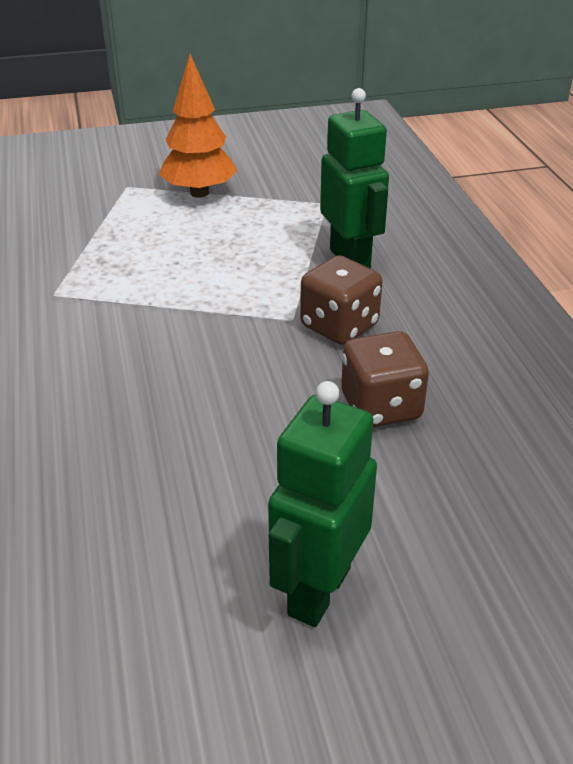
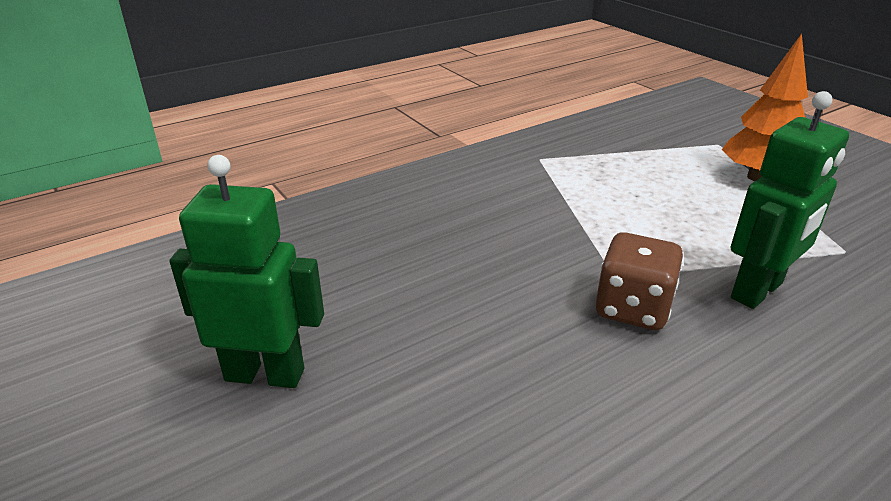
camera: 70 degrees right, 5 degrees down
(381, 407) = (525, 365): brown dice -> none

